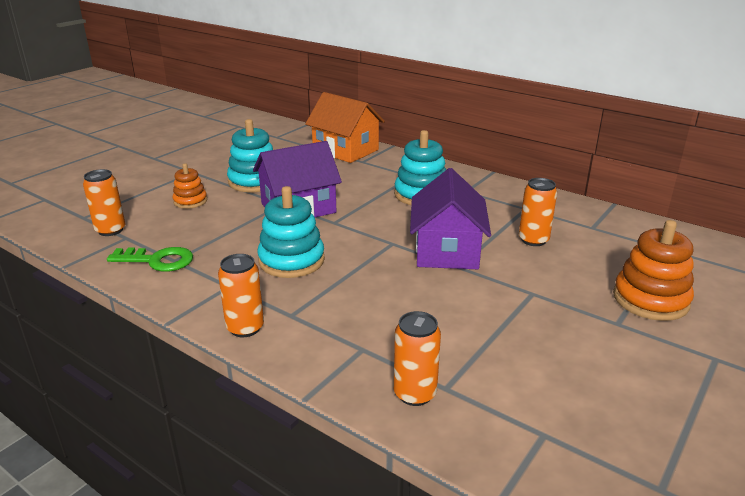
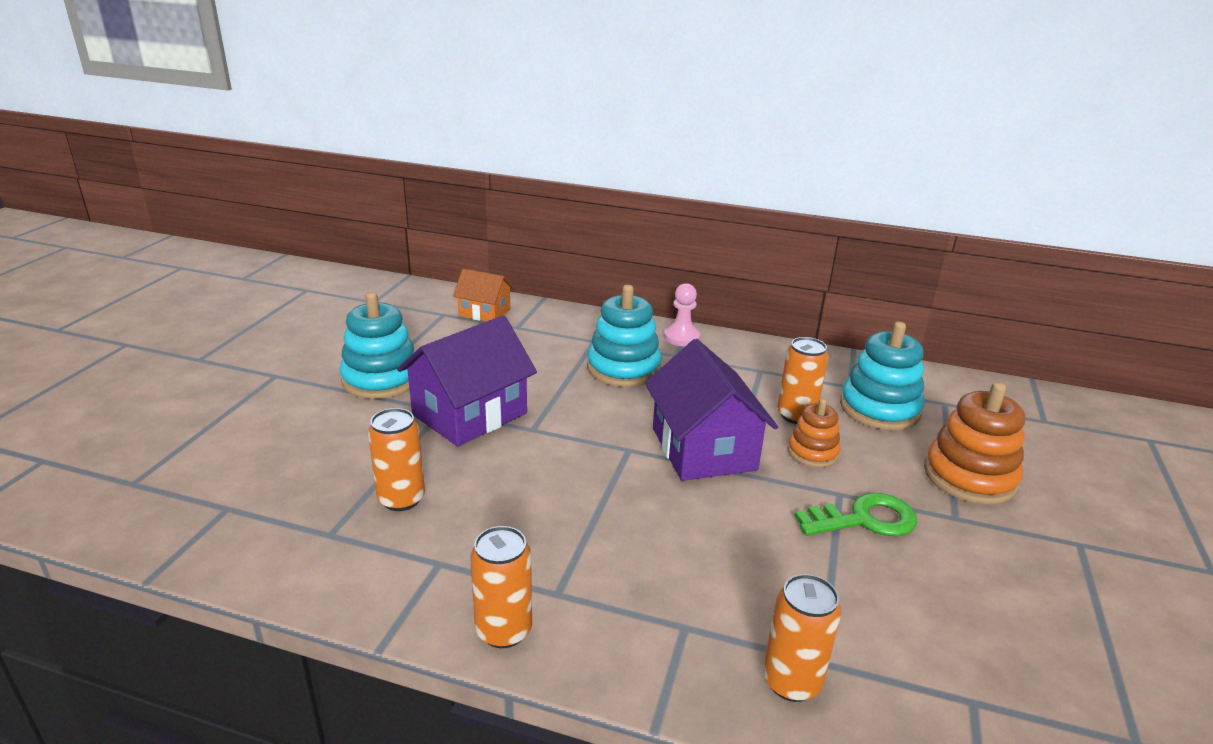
camera: 20 degrees left, 0 degrees up
(110, 230) = (193, 499): orange can -> orange can (401, 499)
(158, 260) = (303, 540): green key -> green key (865, 519)
(190, 201) = (299, 427): orange stacking toy -> orange stacking toy (812, 452)
(291, 260) = (508, 502): turquoise stacking toy -> turquoise stacking toy (879, 409)
(345, 150) = (484, 312): orange house -> orange house, size x0.58
(478, 180) = (681, 337): none -> pink pawn

